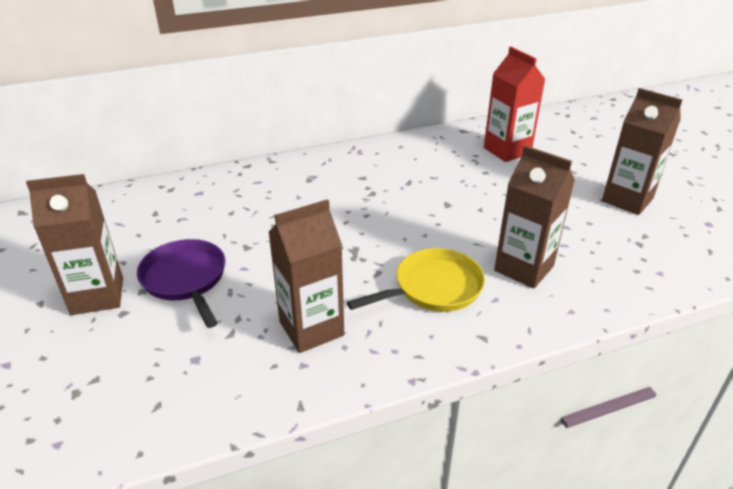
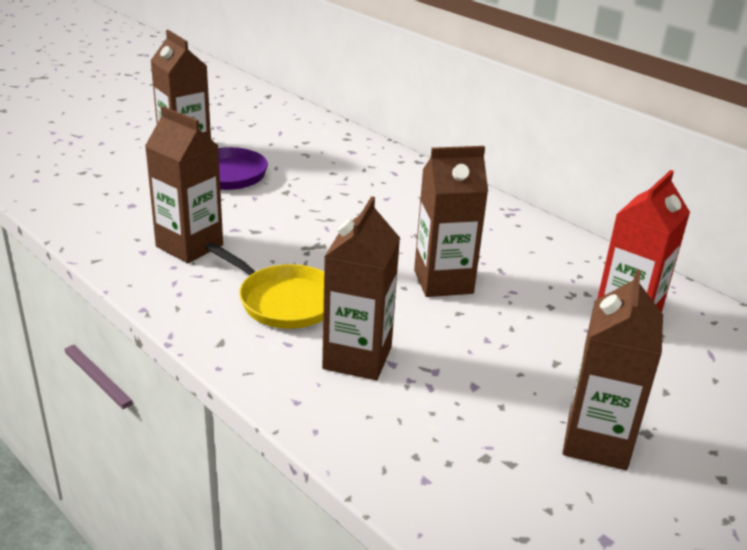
camera: 65 degrees right, 5 degrees down
(438, 204) = (443, 282): none -> brown carton

